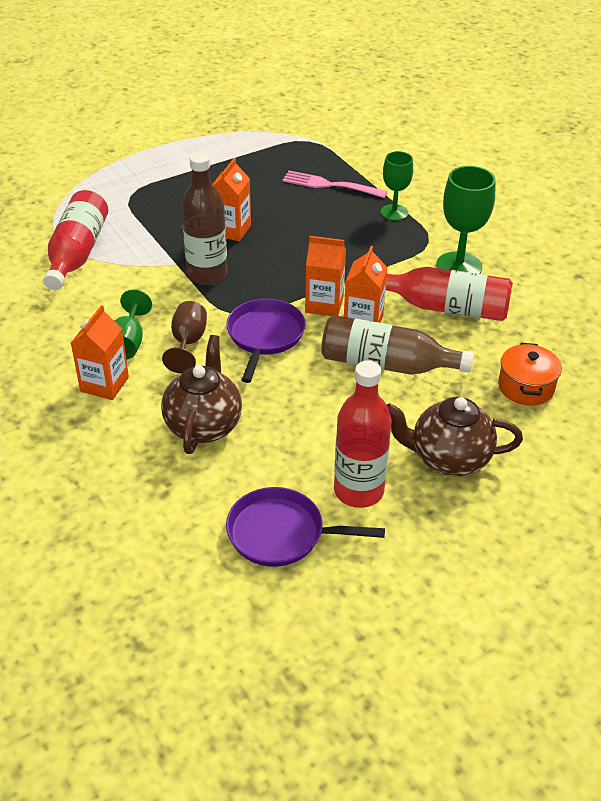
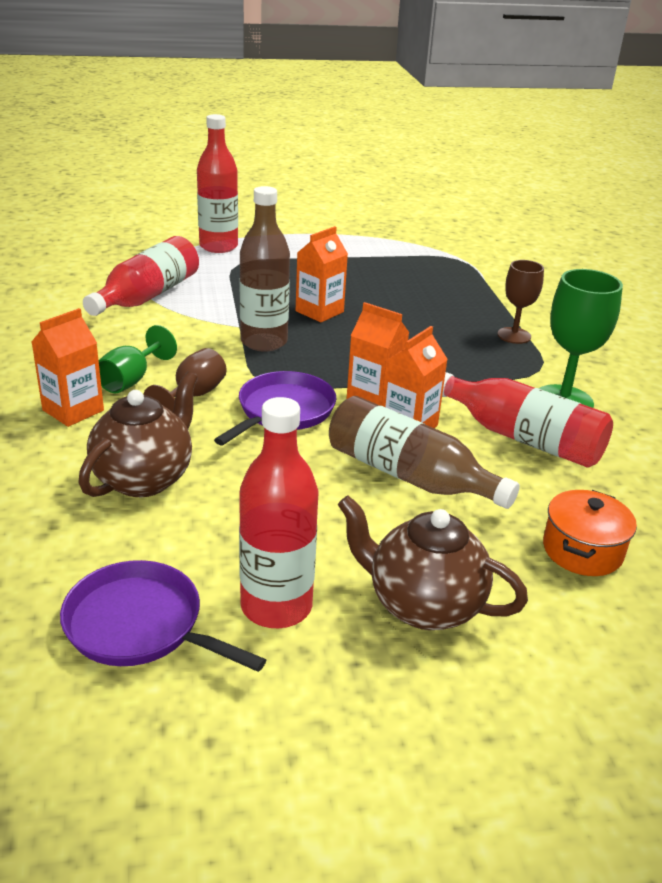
camera: 20 degrees right, 10 degrees down
(99, 180) = (218, 246): none -> red bottle
(330, 185) = (456, 298): pink fork -> none
(394, 212) = (514, 335): green goblet -> brown goblet

